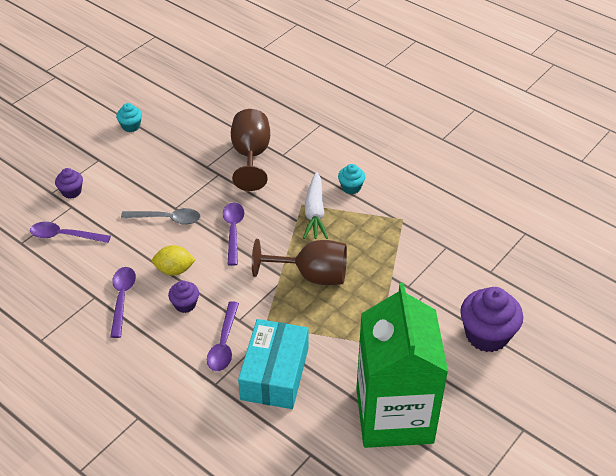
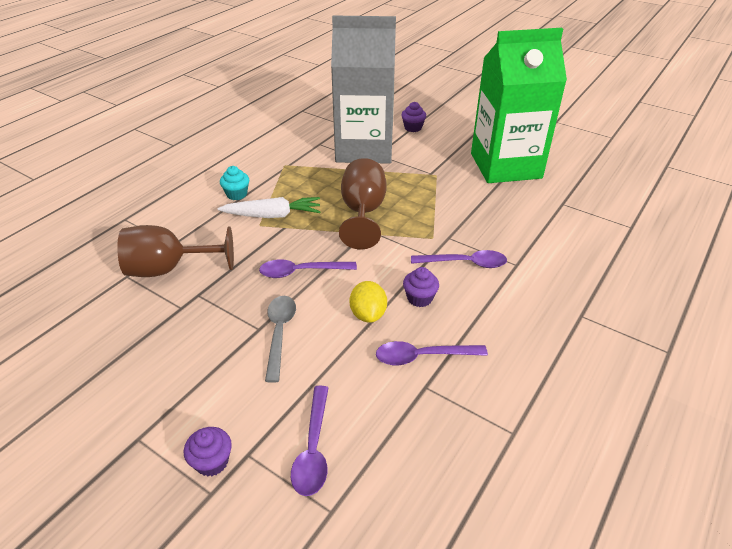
camera: 95 degrees left, 5 degrees down
(131, 126) = (62, 408): turquoise cupcake -> none
(275, 373) = (489, 228): turquoise box -> none
(434, 284) = (364, 149): none -> grey carton
(486, 335) = (413, 128): purple cupcake -> purple cupcake, size x0.51

